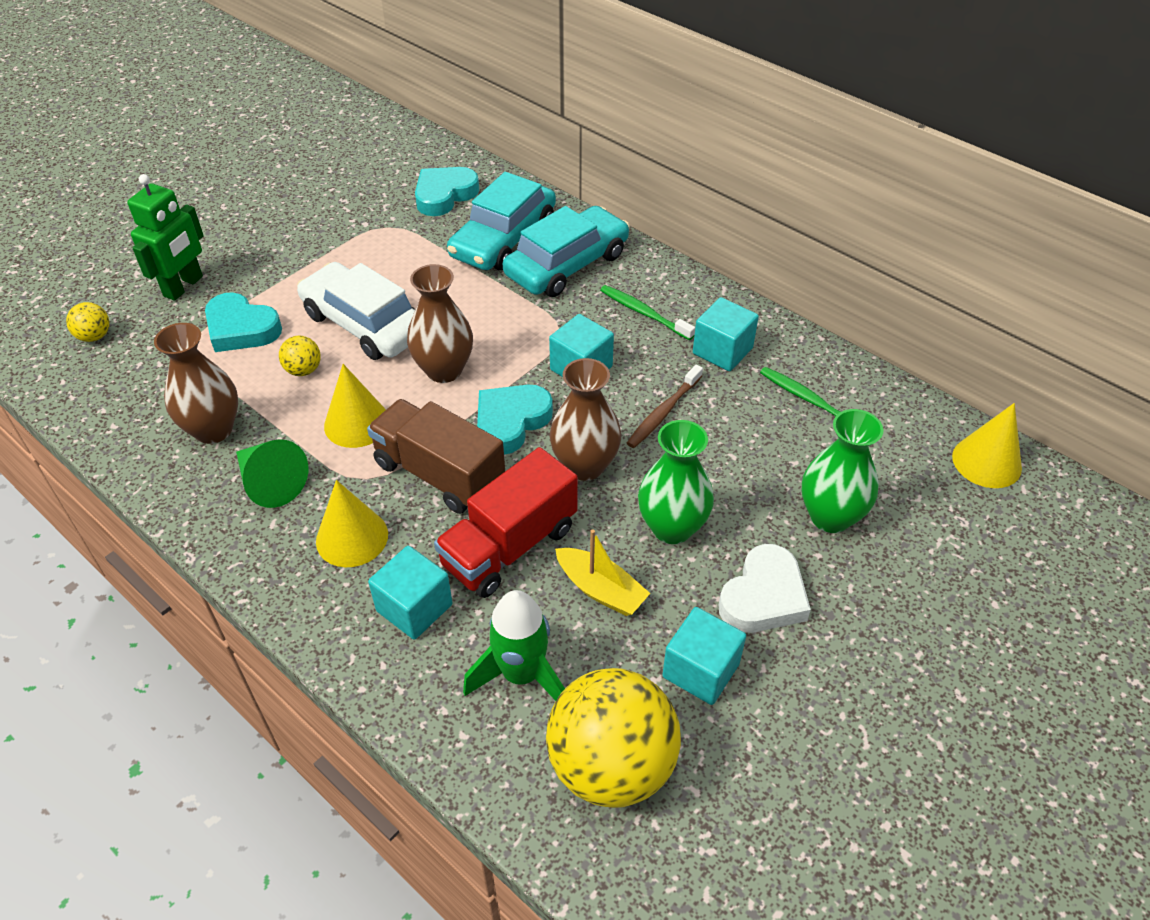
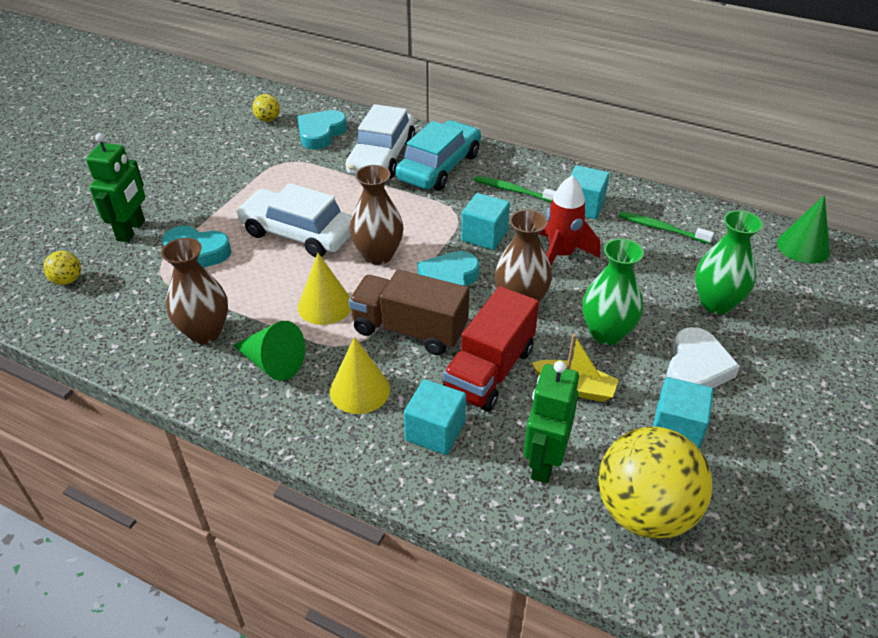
camera: 15 degrees left, 5 degrees down
(303, 370) = (262, 275): yellow ball -> yellow ball (268, 119)
(503, 239) = (382, 156): turquoise car -> white car
(521, 675) = (544, 462): green rocket -> green robot
(663, 412) = (561, 255): brown toothbrush -> red rocket
(986, 462) = (803, 247): yellow cone -> green cone

